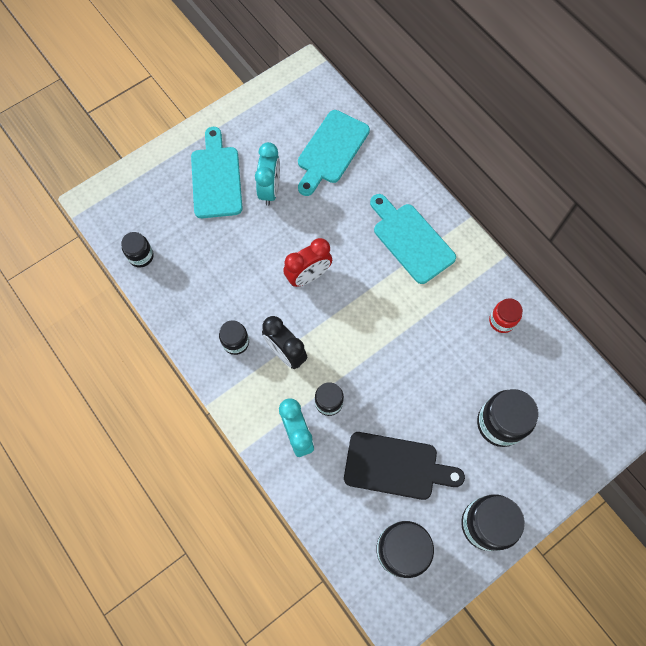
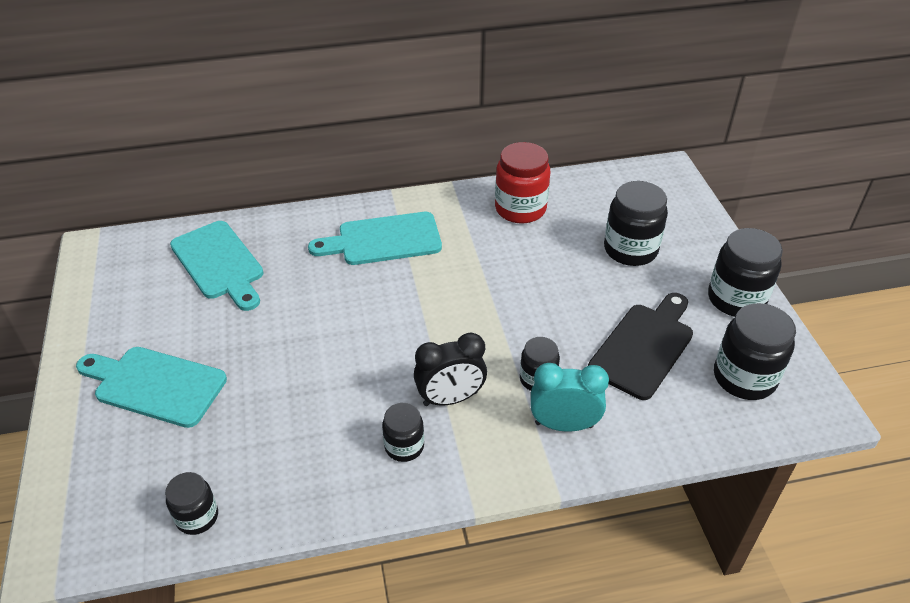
camera: 65 degrees left, 25 degrees down
(270, 190) = (220, 336): turquoise clock -> none
(308, 276) = (364, 341): red clock -> none
(501, 321) = (520, 209): red jar -> red jar, size x1.71

